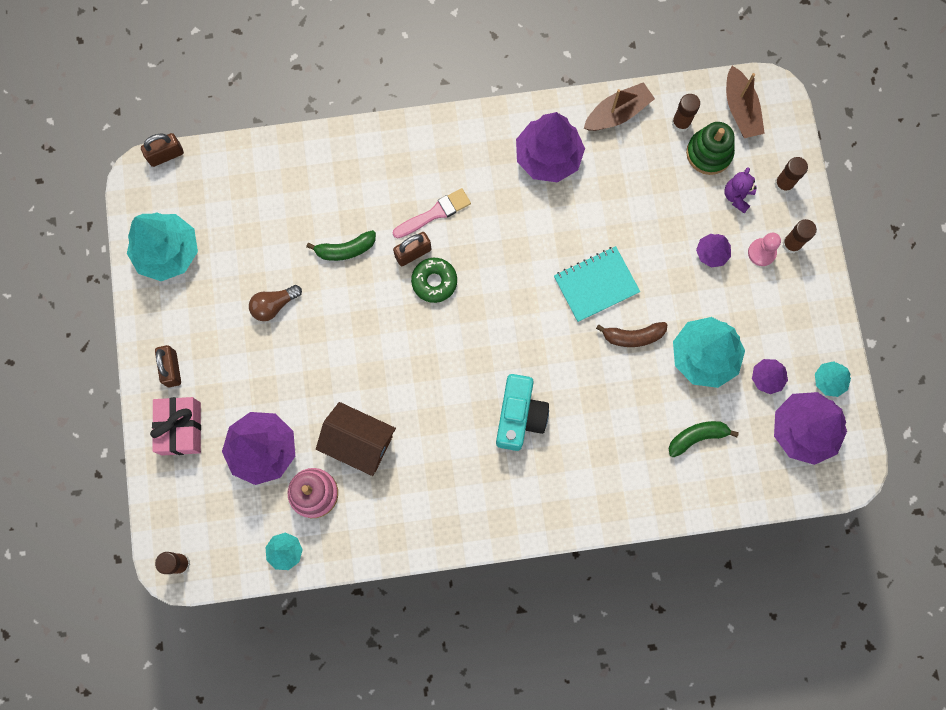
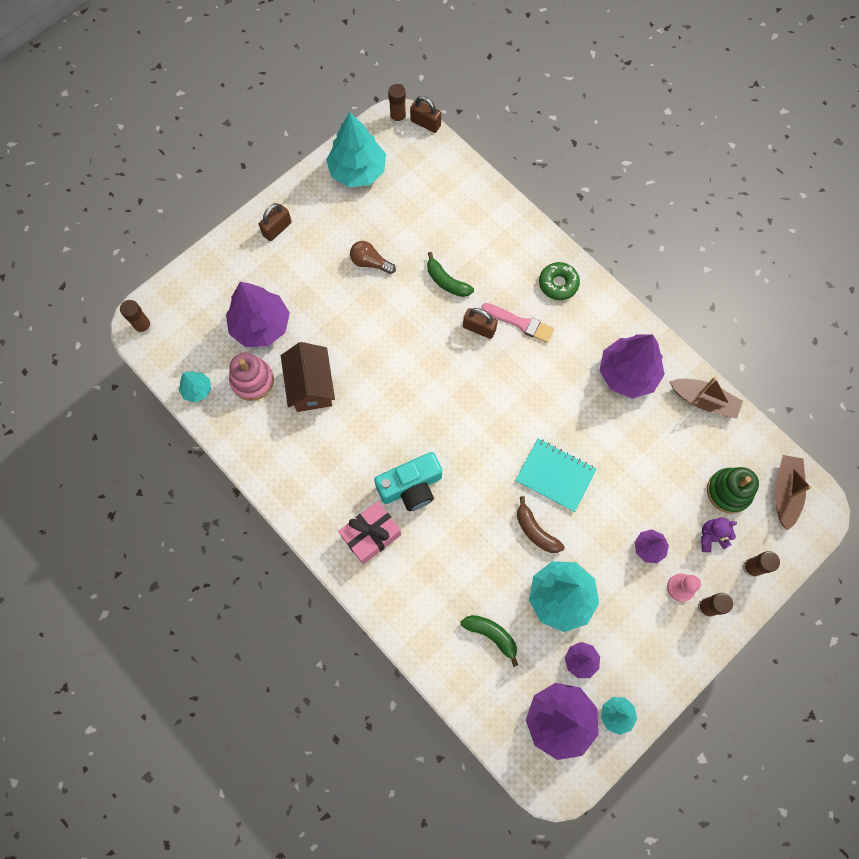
camera: 55 degrees right, 5 degrees down
(181, 428) = (239, 263): pink gift -> pink gift (371, 535)
(434, 282) = (468, 357): green donut -> green donut (558, 284)
(681, 123) = (735, 453): brown glue stick -> brown glue stick (398, 118)
(740, 109) = (785, 492): brown boat -> brown boat turned 150 degrees clockwise

